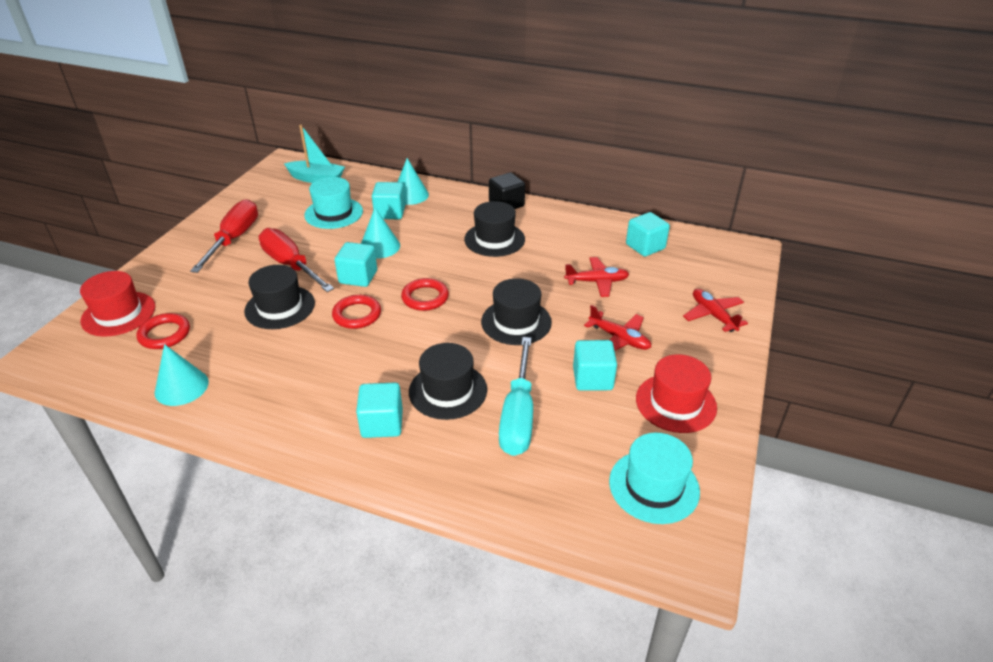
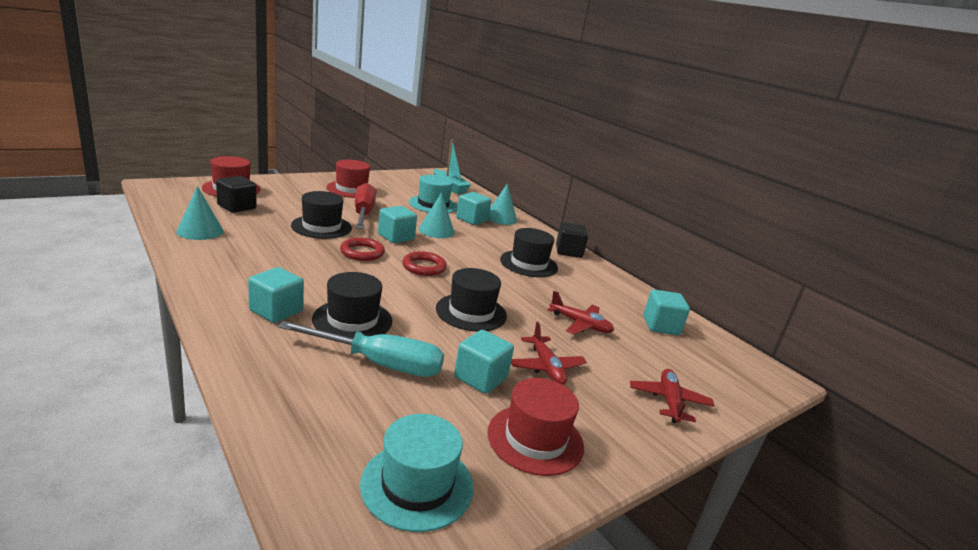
camera: 30 degrees right, 15 degrees down
(164, 334) = (237, 207): red ring -> black cube
(234, 239) = (351, 189): red screwdriver -> red hat
(518, 415) = (379, 364): turquoise screwdriver -> turquoise screwdriver turned 120 degrees counterclockwise

